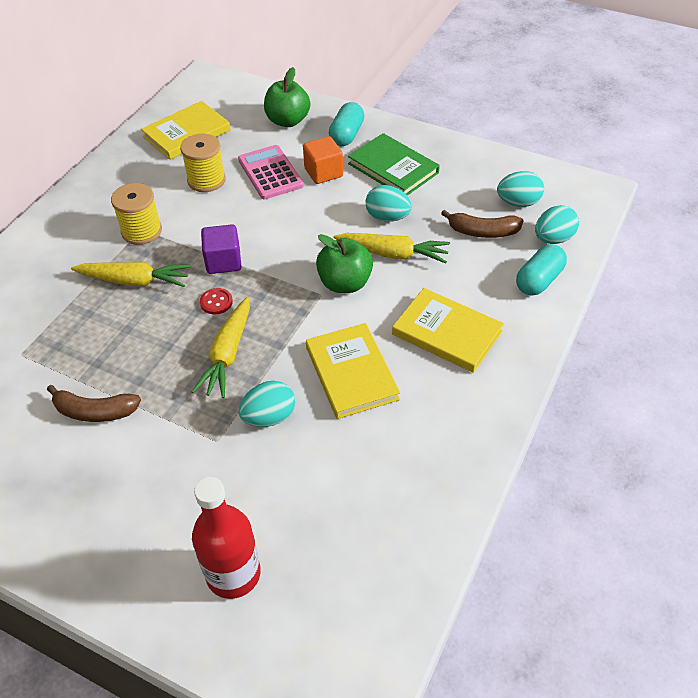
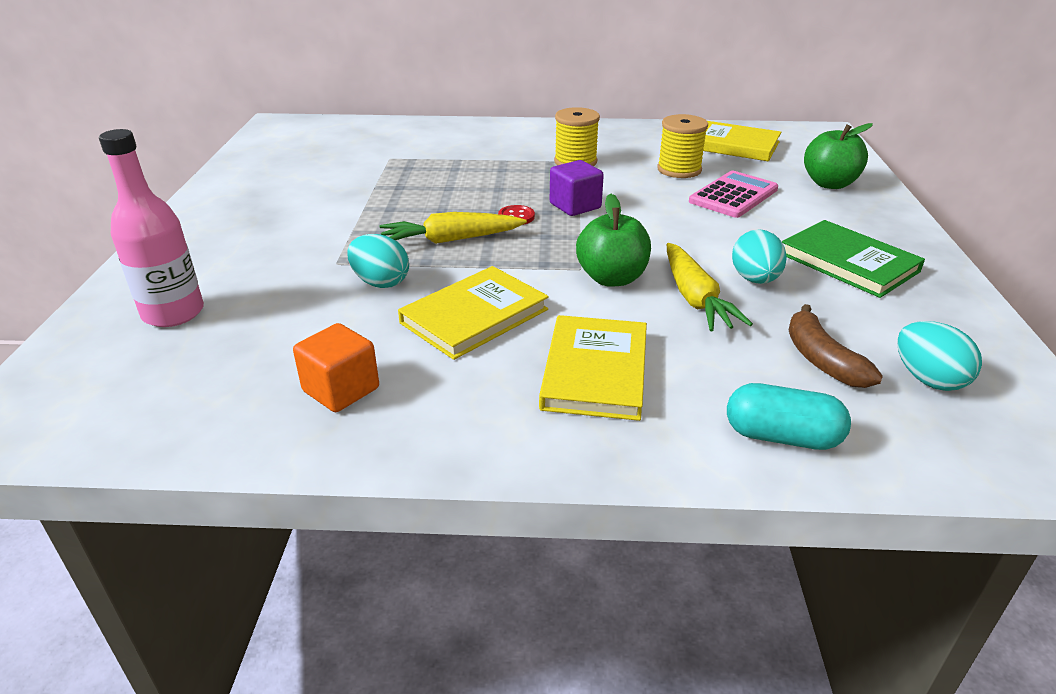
camera: 65 degrees right, 15 degrees down
(95, 411) = (343, 201): brown banana -> none
(134, 281) = (509, 175): yellow carrot -> none
(233, 574) = (173, 313): red bottle -> pink bottle
(323, 172) = (776, 223): orange cube -> orange cube (341, 390)
(346, 135) = (861, 220): turquoise capsule -> none
(393, 168) = (848, 263): green book -> green book turned 60 degrees counterclockwise
(553, 239) = (893, 433): turquoise egg -> none

